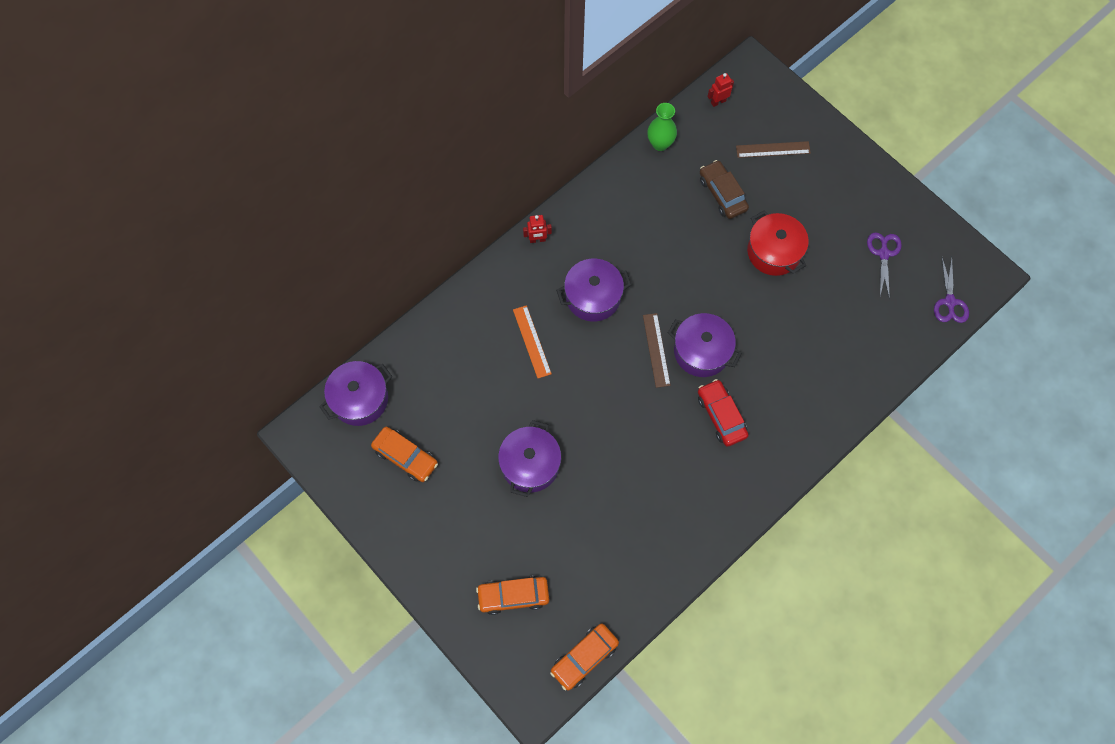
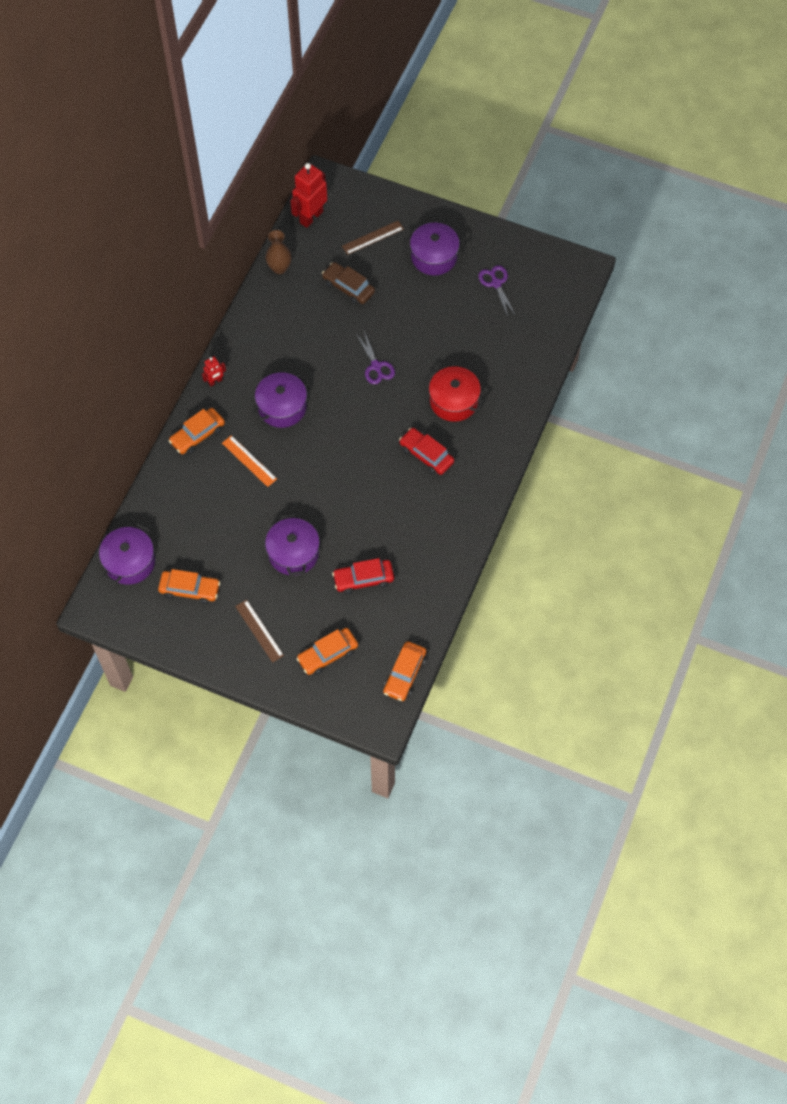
camera: 25 degrees left, 5 degrees down
(492, 290) = (197, 435): none -> orange car
(590, 527) = (363, 579): none -> red car
(656, 350) = (352, 427): brown ruler -> brown ruler (259, 631)
(660, 144) = (279, 268): green vase -> brown vase
(701, 351) = (388, 413): purple pot -> purple pot (434, 257)
(718, 101) = (311, 217): red robot -> red robot, size x1.96
(774, 252) = (410, 316): red pot -> red pot (453, 401)
(950, 302) = (562, 300): purple scissors -> purple scissors (376, 366)

